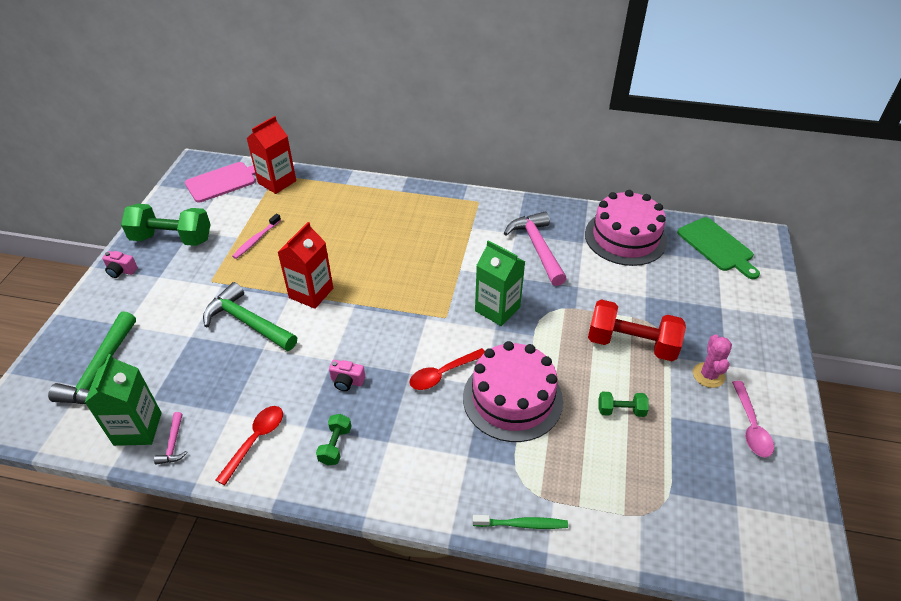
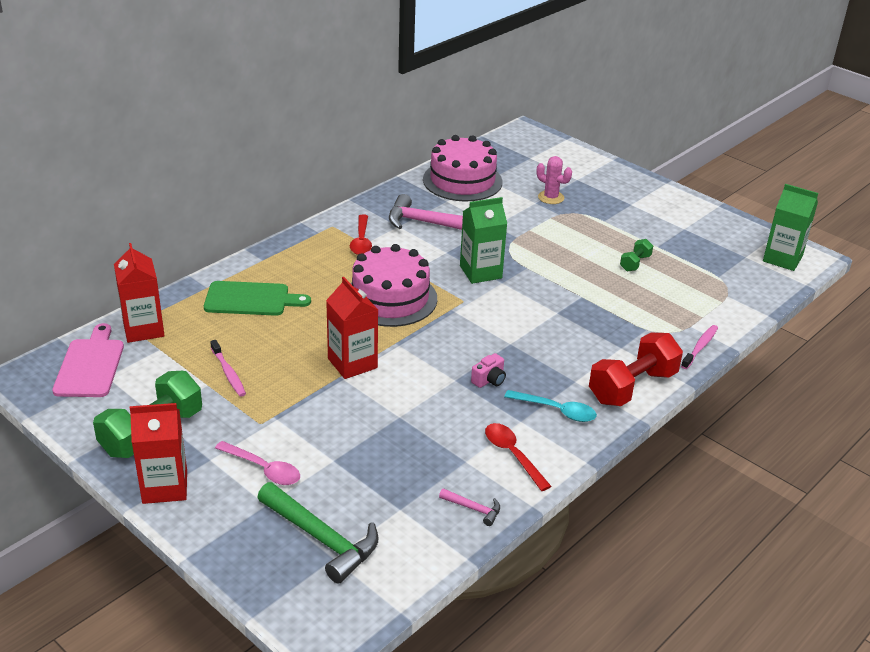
camera: 60 degrees left, 10 degrees down
(121, 271) = (165, 487): pink camera -> red carton
(138, 429) = (432, 529): green carton -> green carton (782, 259)
(248, 322) = (352, 415): green hammer -> none
(335, 445) = (556, 410): green dumbbell -> turquoise spoon
(443, 374) = (527, 327): red spoon -> red spoon (361, 241)
(512, 398) = (583, 304): pink cake -> pink cake (390, 298)
(522, 524) = (700, 347): green toothbrush -> pink toothbrush
(631, 344) = (577, 230): red dumbbell -> red dumbbell (632, 387)
(708, 375) = (634, 215): pink cactus -> pink cactus (551, 197)
(717, 246) = (515, 150): green cutting board -> green cutting board (251, 299)
(751, 426) = (689, 221): pink spoon -> pink spoon (263, 469)

